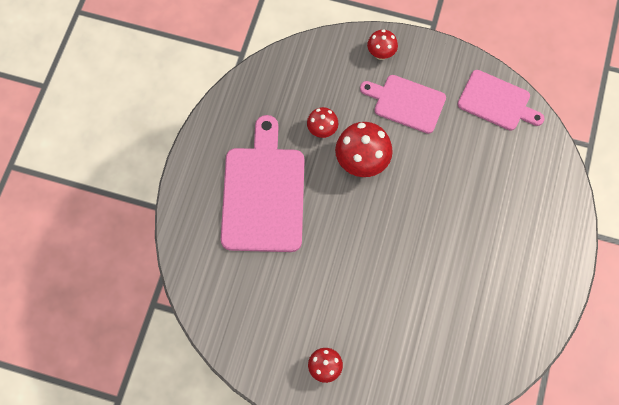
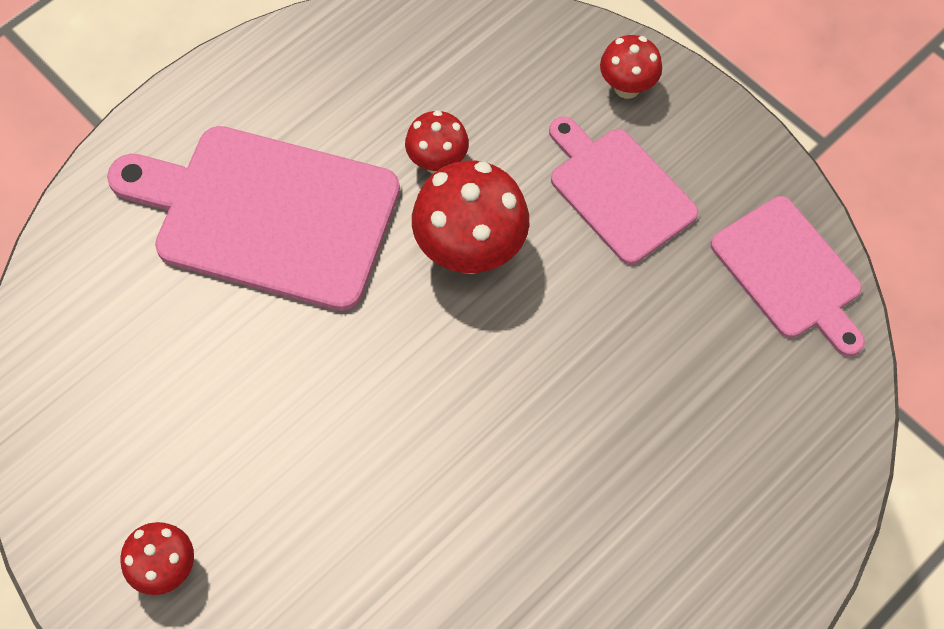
camera: 30 degrees right, 5 degrees down
(264, 193) = (267, 214): pink cutting board -> pink cutting board turned 105 degrees counterclockwise

